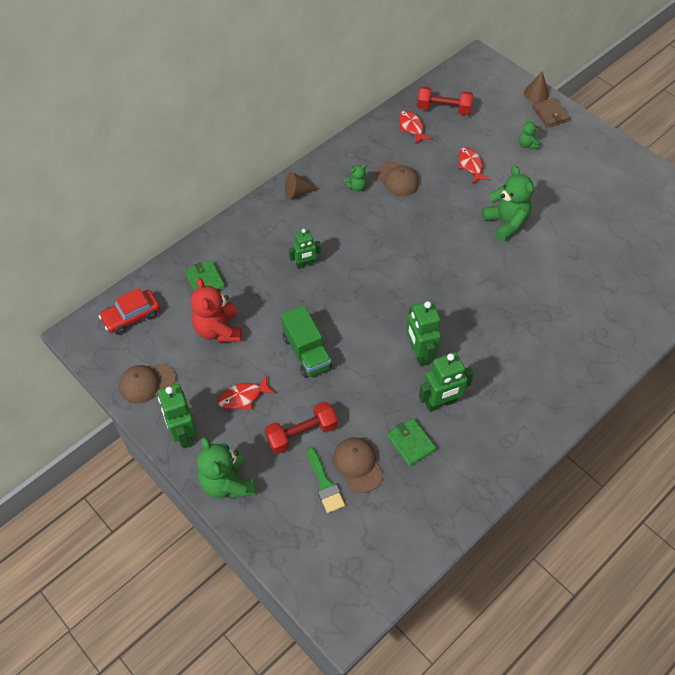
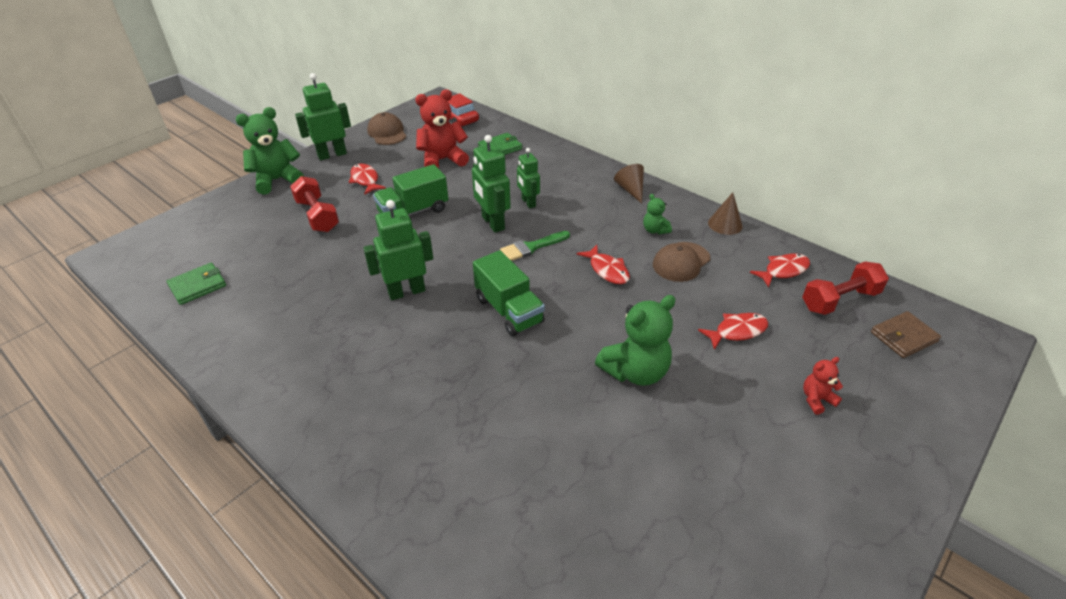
camera: 85 degrees right, 15 degrees down
(324, 484) = (257, 233): green brush -> green brush (532, 247)
(357, 465) = (272, 253): brown cap -> none
(403, 223) = (607, 270): none -> red fish
(410, 443) = (287, 289): green wallet -> green wallet (197, 286)
(440, 403) = (334, 311): green robot -> green robot (492, 223)
(443, 109) = (840, 300): red dumbbell -> red dumbbell turned 60 degrees clockwise
(445, 287) = (509, 310): none -> green truck
(527, 144) = (816, 399): green teddy bear -> red teddy bear
(536, 93) = (953, 414): brown cone -> brown cone (725, 224)
(550, 114) = (912, 434): brown wallet -> brown wallet (903, 337)

